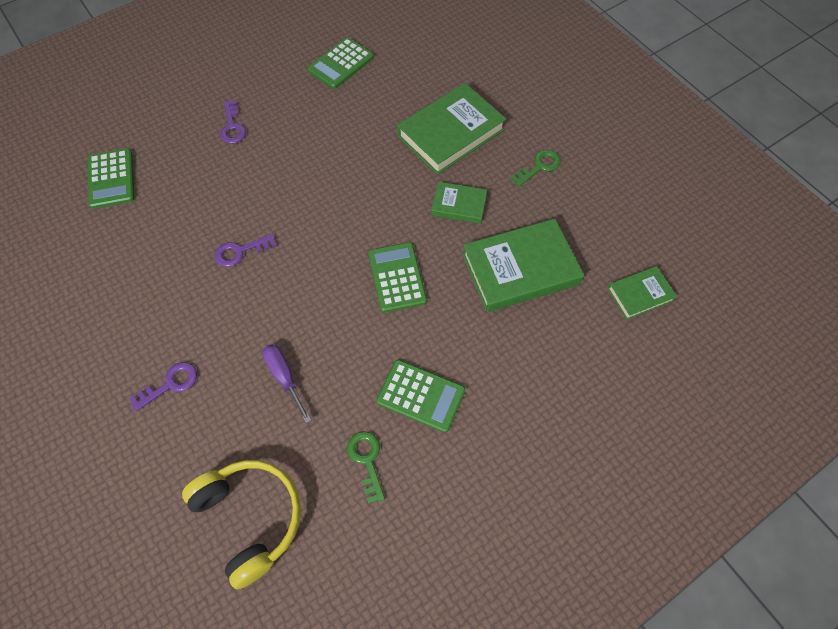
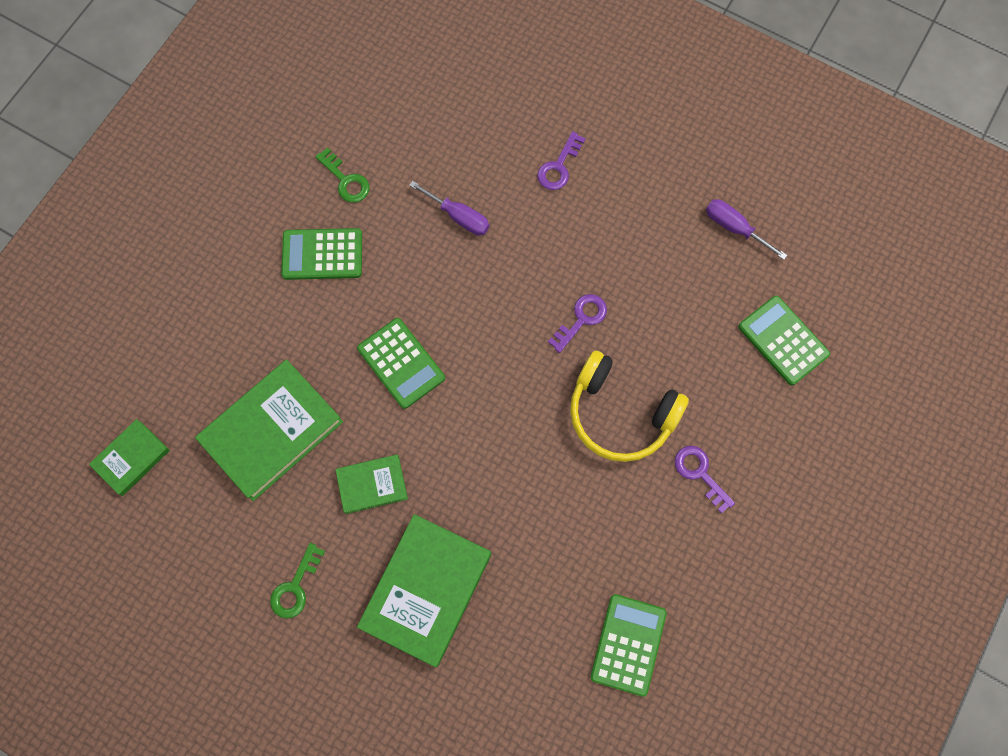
camera: 155 degrees right, 10 degrees up
(74, 268) = (734, 228): none -> purple screwdriver
(251, 517) = (420, 100): yellow headphones -> yellow headphones (620, 414)

